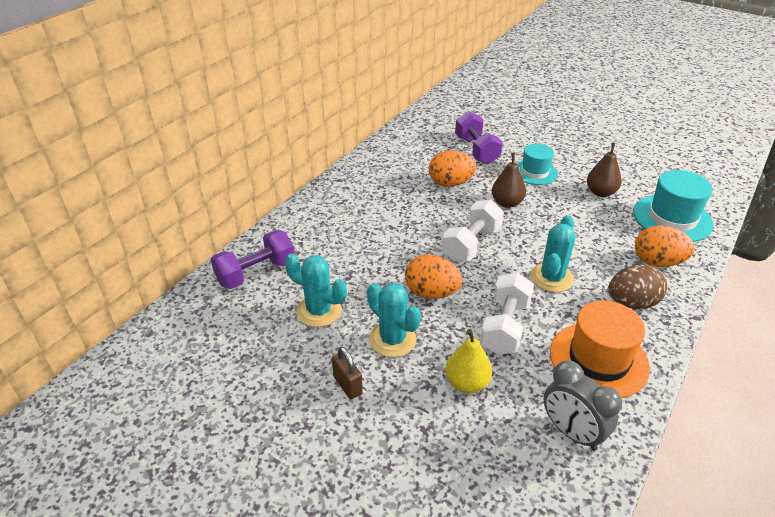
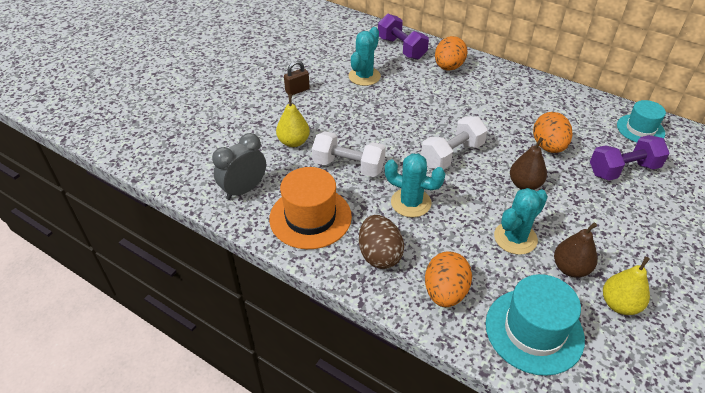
camera: 90 degrees right, 5 degrees up
(392, 339) = (336, 109): turquoise cactus -> turquoise cactus (515, 238)
(431, 292) = (386, 129): orange egg -> orange egg (448, 67)
(471, 244) = (452, 155): white dumbbell -> white dumbbell turned 75 degrees counterclockwise
(535, 172) = (594, 214): turquoise hat -> turquoise hat (640, 129)
(627, 176) = (619, 304): none -> yellow pear

